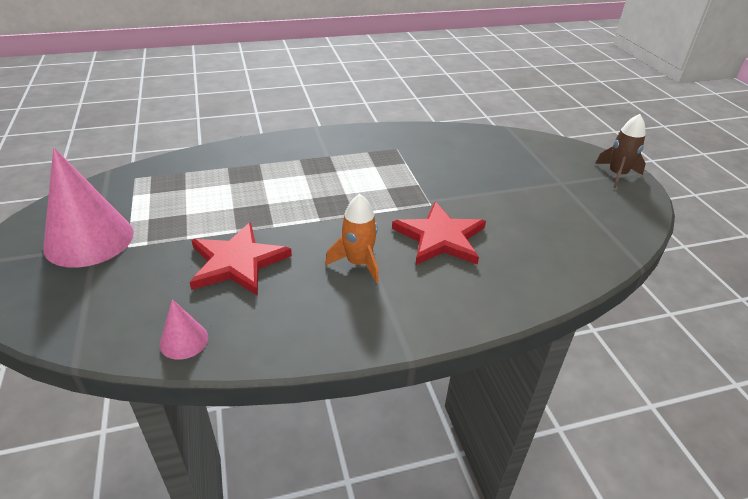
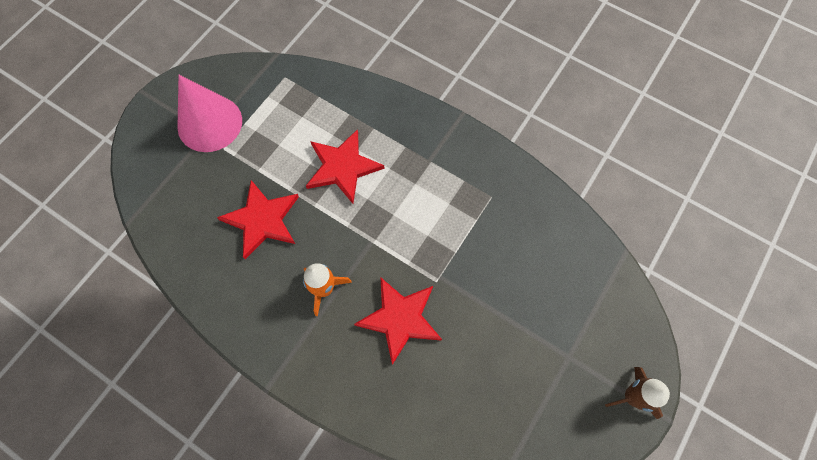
camera: 50 degrees right, 30 degrees up
(184, 340) = (181, 257): pink cone -> none
(266, 194) = (343, 167): none -> red star

